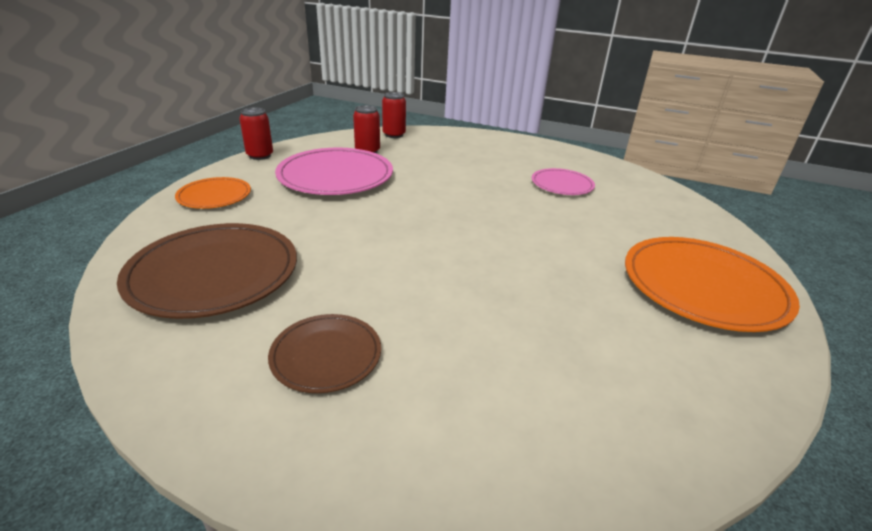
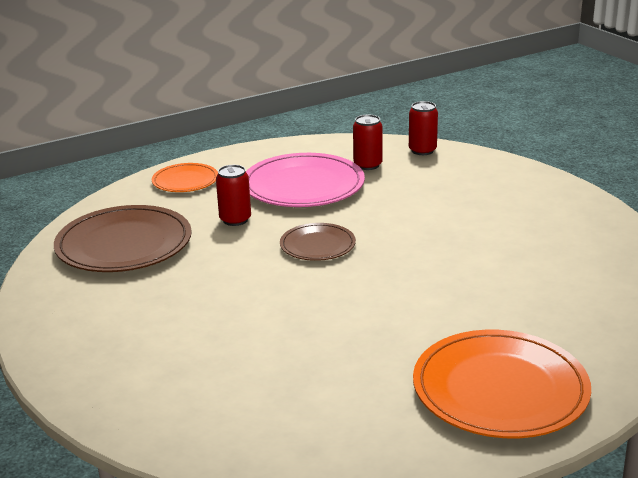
camera: 40 degrees right, 5 degrees down
(260, 155) = (262, 148): red can -> red can (235, 220)
(326, 355) = (133, 321): brown plate -> brown plate (317, 245)
(562, 184) = (527, 254): pink plate -> none

